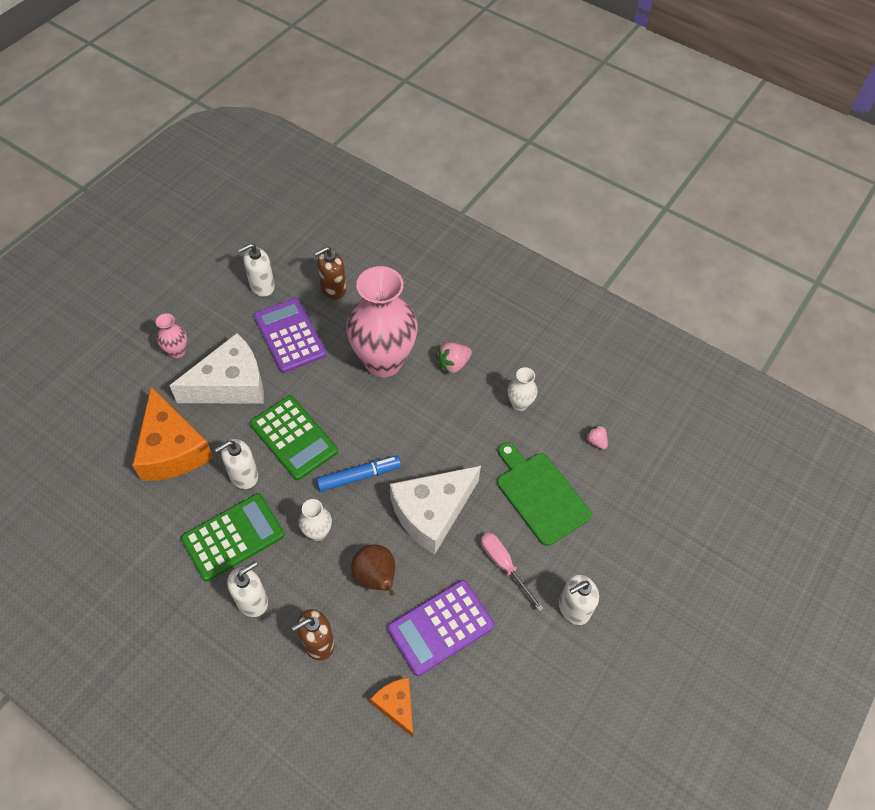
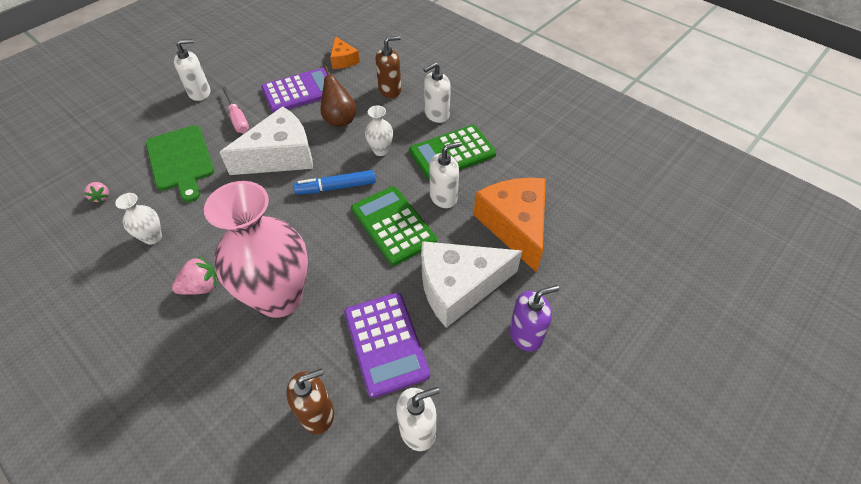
camera: 170 degrees left, 5 degrees down
(177, 351) = (526, 334): pink vase -> purple soap dispenser

